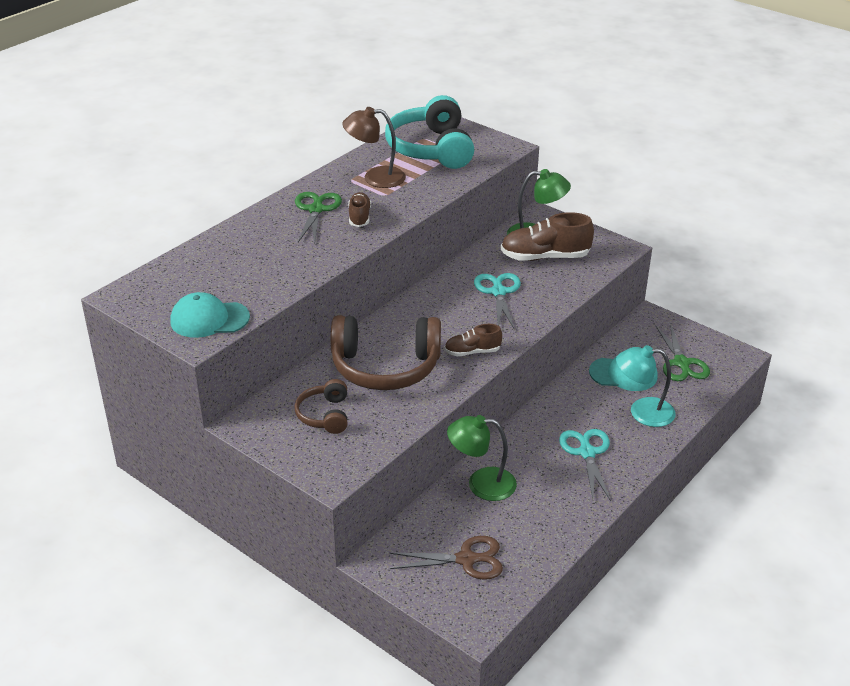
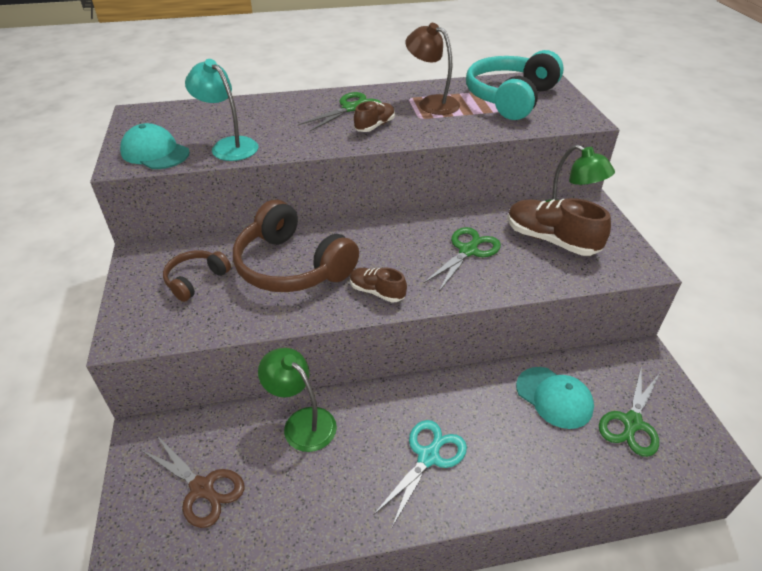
camera: 40 degrees right, 5 degrees up
(498, 292) = (468, 250): turquoise scissors -> green scissors
(642, 412) = (532, 450): turquoise lamp -> turquoise lamp (229, 146)

